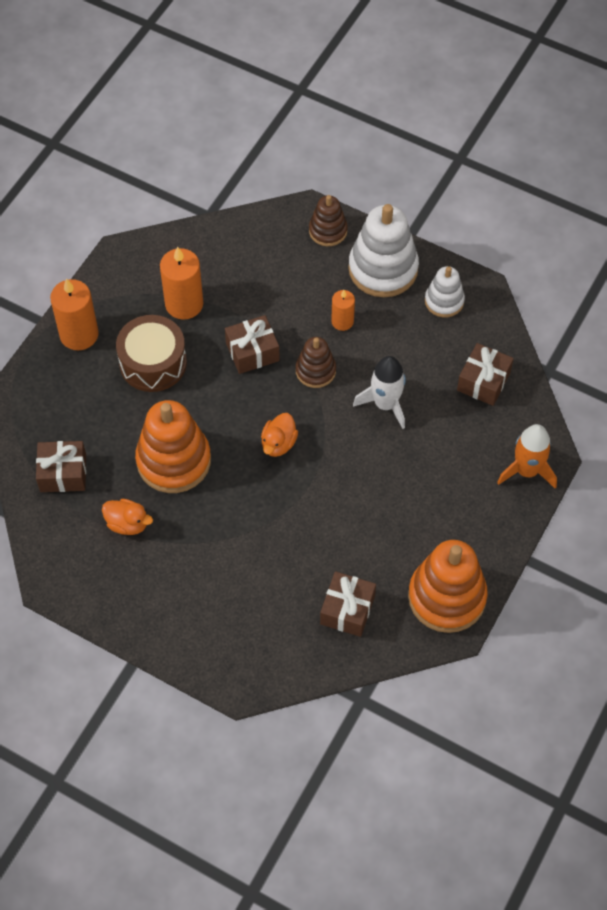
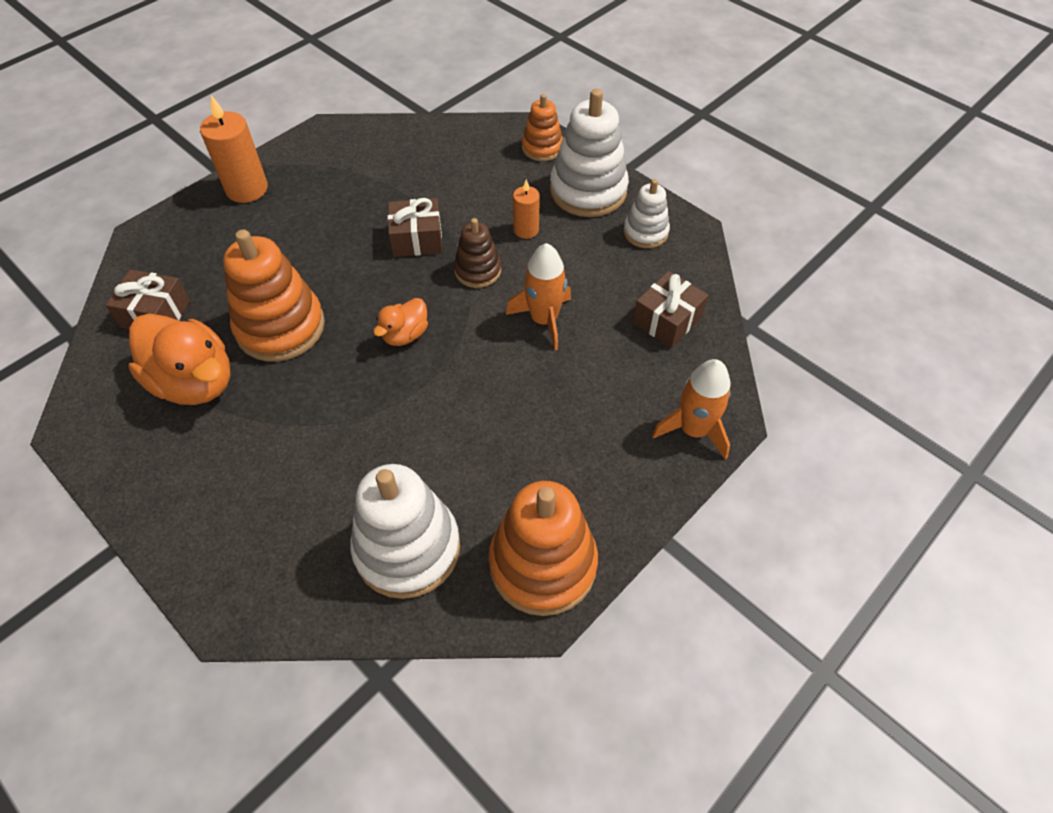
camera: 15 degrees right, 5 degrees down
(127, 524) = (195, 382): orange duck -> orange duck, size x1.92
(153, 363) = (307, 228): brown drum -> none
(184, 304) = (366, 183): orange candle -> none
(328, 231) = (542, 148): brown stacking toy -> orange stacking toy
(347, 610) = (407, 548): brown gift -> white stacking toy
(385, 404) = (544, 320): white rocket -> orange rocket

